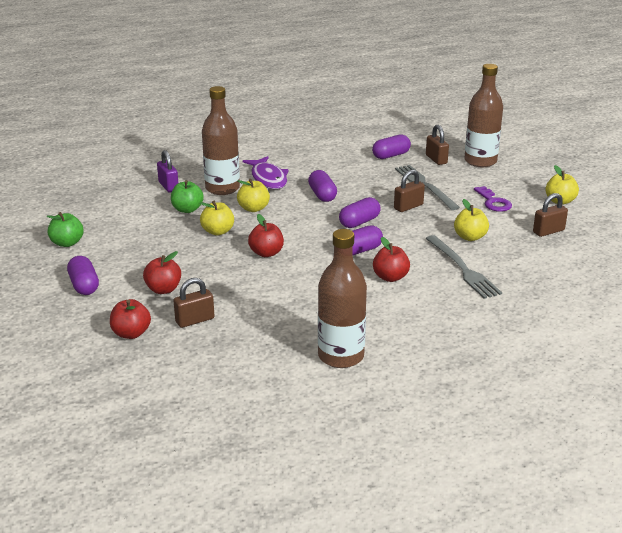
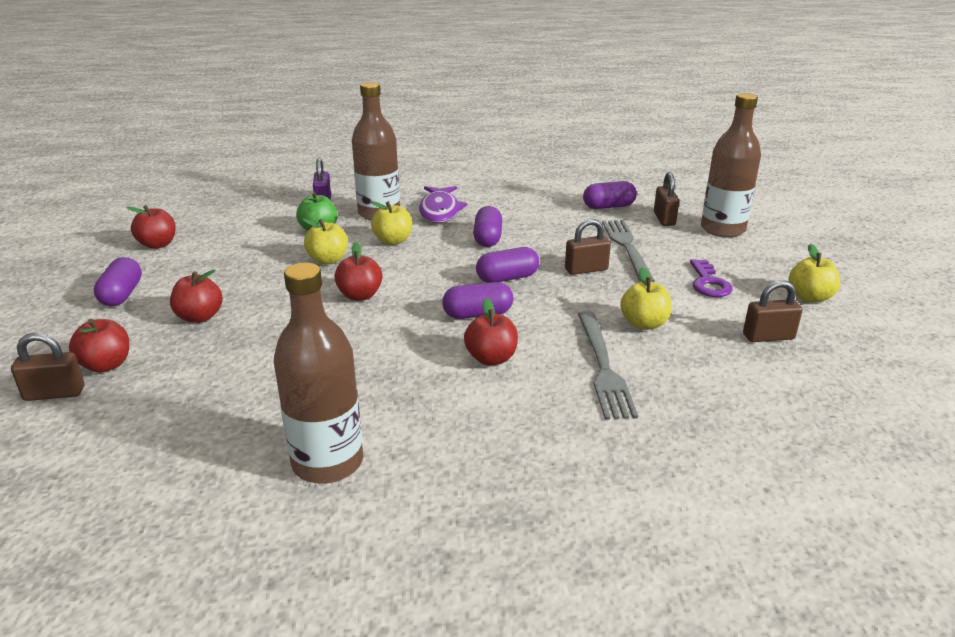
camera: 20 degrees right, 0 degrees up
(67, 243) = (158, 244): green apple -> red apple
(195, 320) = (194, 364): brown padlock -> brown padlock (54, 393)

